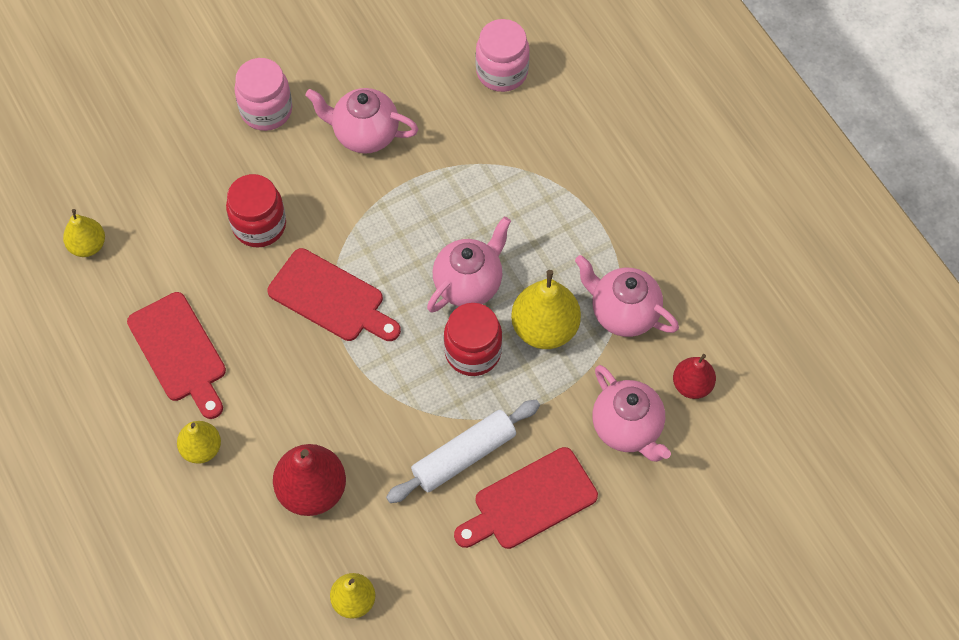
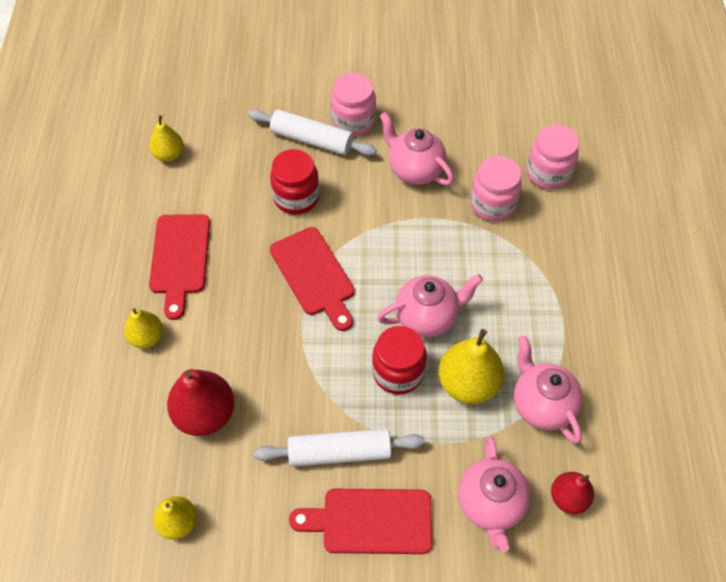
camera: 30 degrees right, 5 degrees down
(234, 152) = (312, 140): none -> white rolling pin
(465, 133) = (492, 204): none -> pink jar

